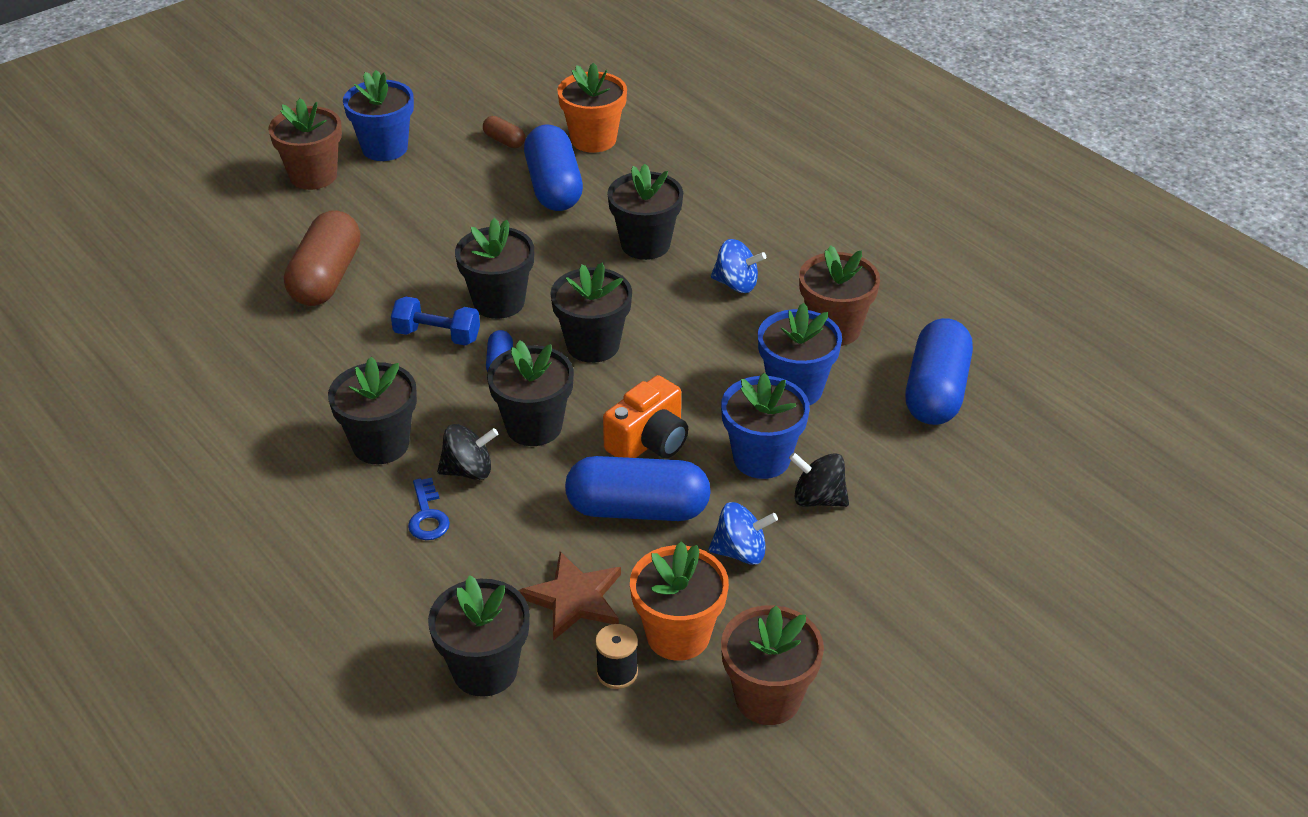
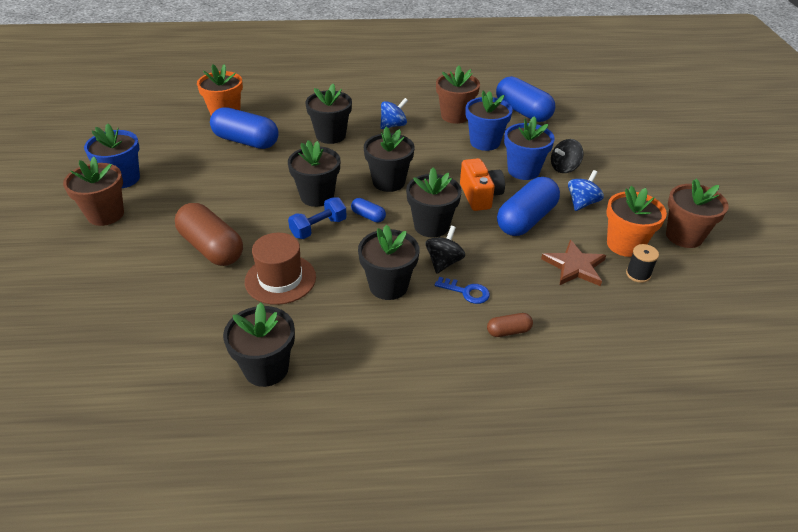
camera: 55 degrees left, 0 degrees up
(318, 355) = (280, 279): none -> brown hat
(485, 670) = (606, 319): black flower pot -> black flower pot (266, 368)
(504, 141) = (183, 139): brown capsule -> brown capsule (508, 331)

